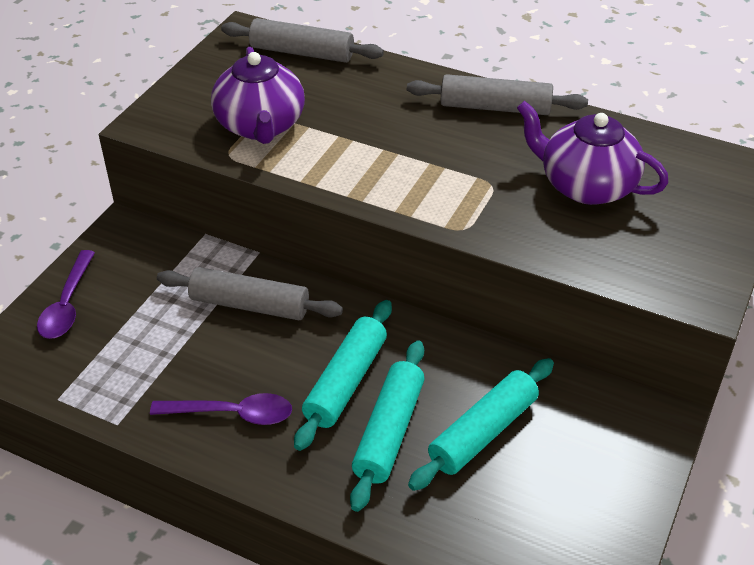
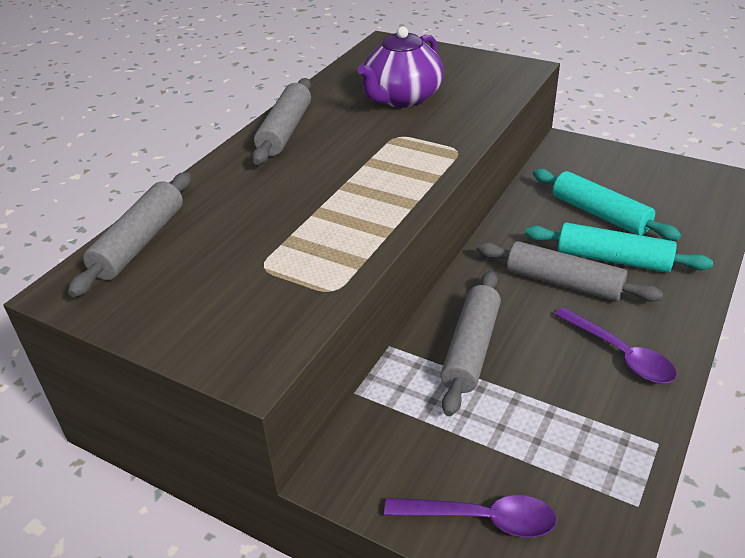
camera: 85 degrees left, 5 degrees down
(232, 414) = (620, 354): purple spoon -> purple spoon turned 135 degrees clockwise
(260, 126) = (281, 268): purple teapot -> none
(346, 382) = (563, 283): turquoise rolling pin -> grey rolling pin

